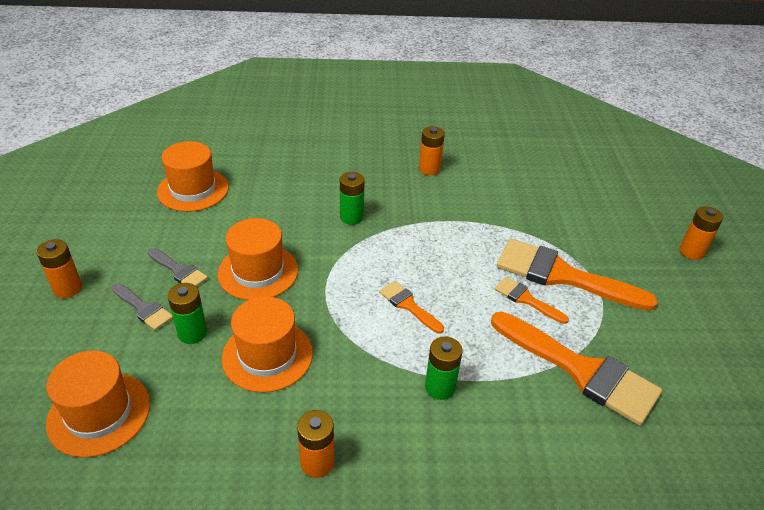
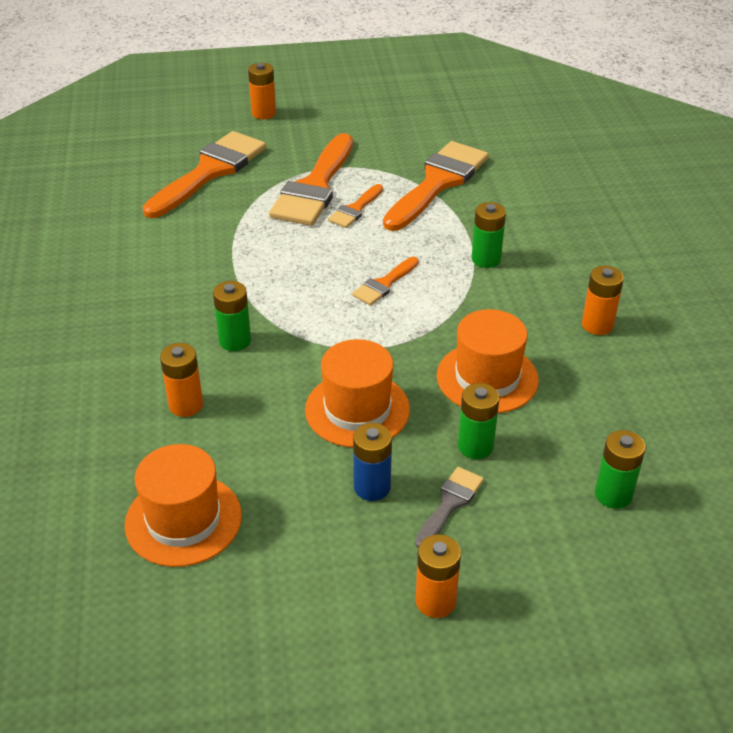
camera: 95 degrees left, 0 degrees up
(99, 413) = (613, 494): orange hat -> green battery
(179, 270) = (372, 487): grey brush -> blue battery
(429, 169) = (122, 281): orange battery -> orange battery (186, 405)
(579, 214) = (210, 171): none -> orange brush

